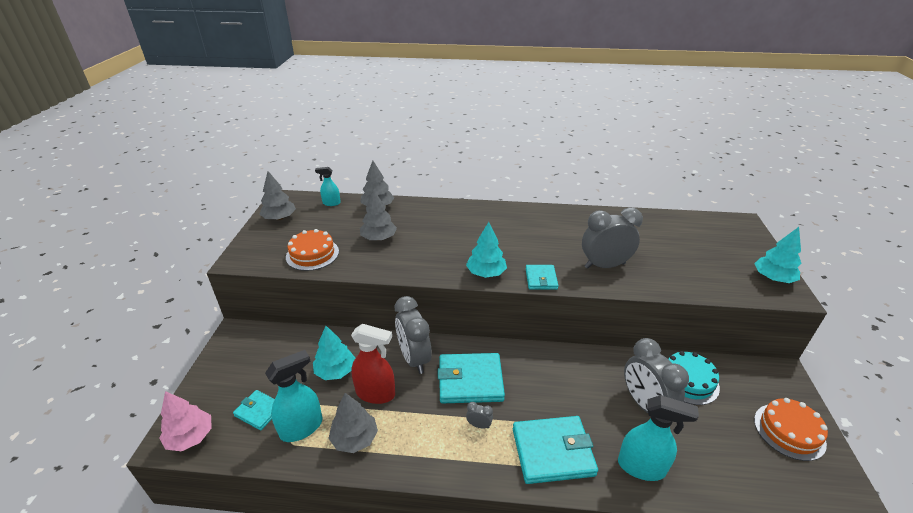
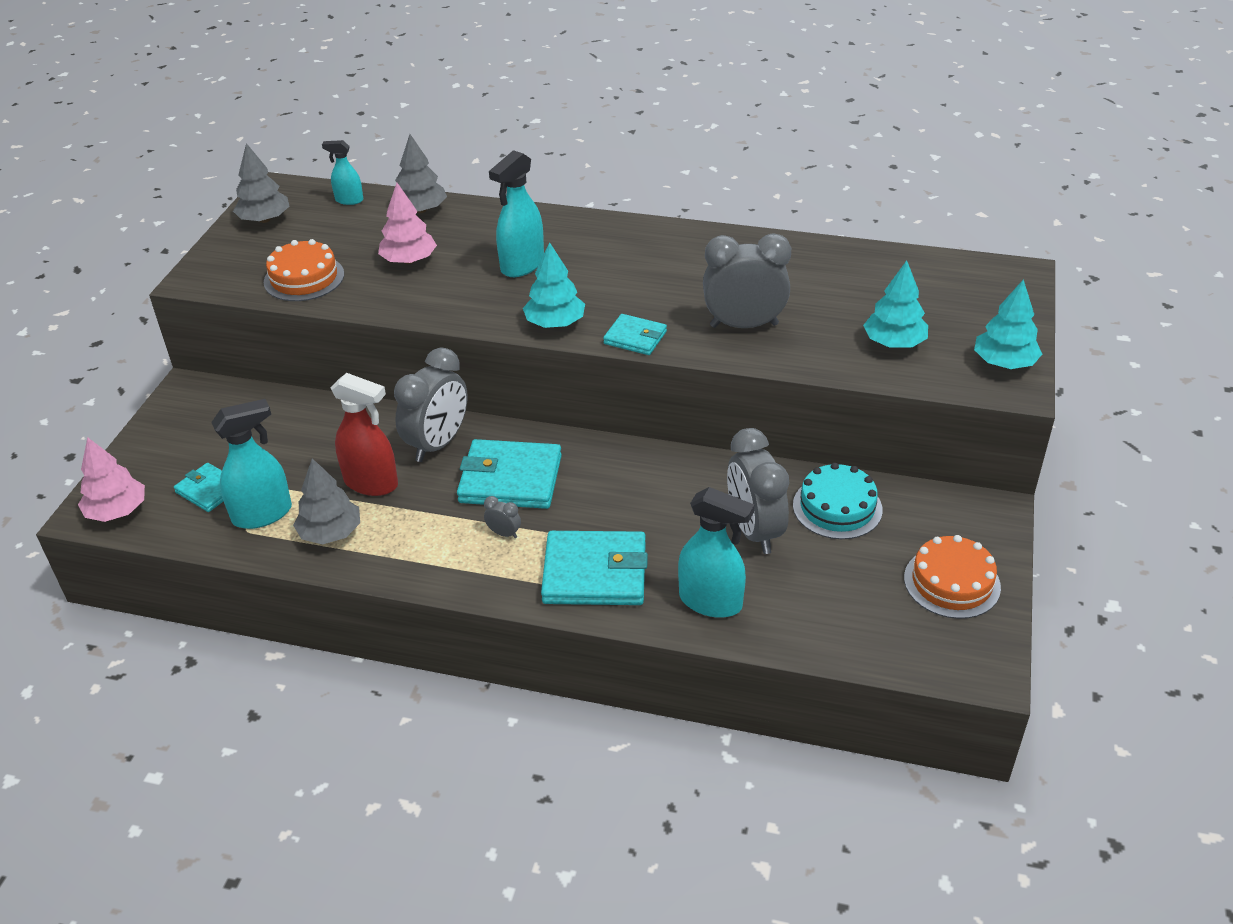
camera: 10 degrees right, 5 degrees up
(335, 371) = (321, 450): turquoise tree -> turquoise tree (894, 343)
(379, 238) = (409, 260): grey tree -> pink tree
(414, 358) = (438, 444): grey clock -> grey clock turned 135 degrees counterclockwise
(451, 236) = (522, 265): none -> turquoise spray bottle
(541, 279) = (635, 337): turquoise wallet -> turquoise wallet turned 75 degrees counterclockwise

